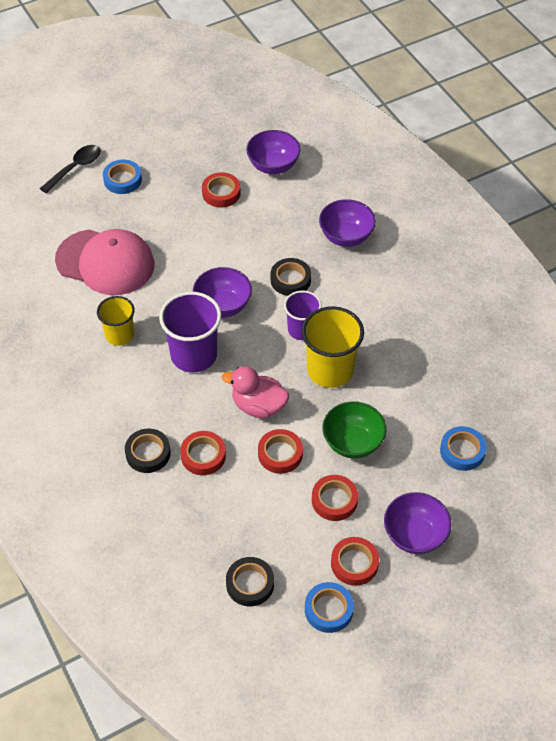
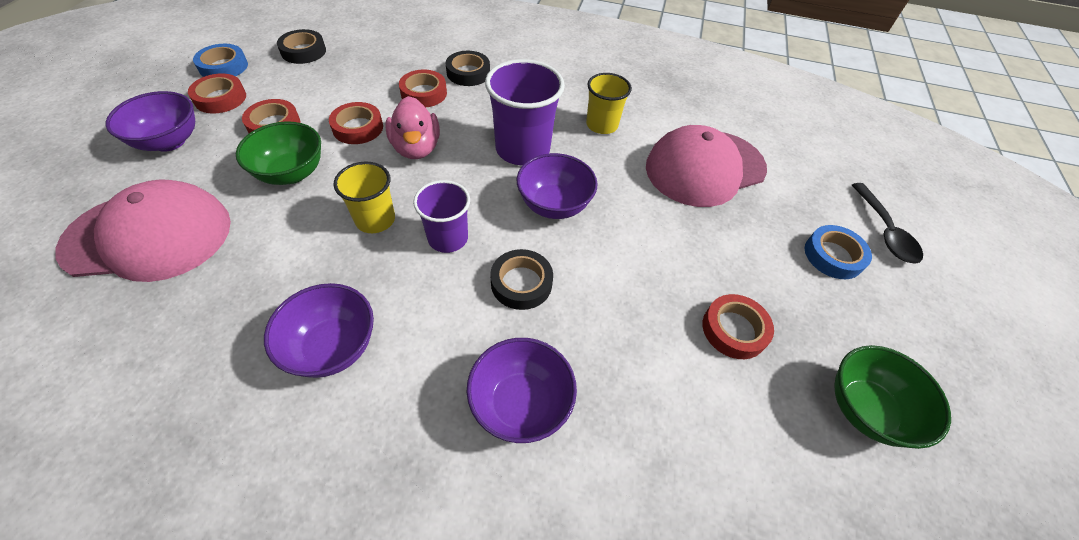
camera: 130 degrees right, 0 degrees up
(214, 138) = (865, 409): none -> green bowl
(258, 406) = (416, 148): pink duck -> pink duck turned 105 degrees clockwise
(273, 165) = (746, 437): purple bowl -> purple bowl (333, 347)
(330, 370) = (375, 220): yellow cup -> yellow cup, size x0.63
(462, 451) = (149, 236): blue tape -> pink cap

